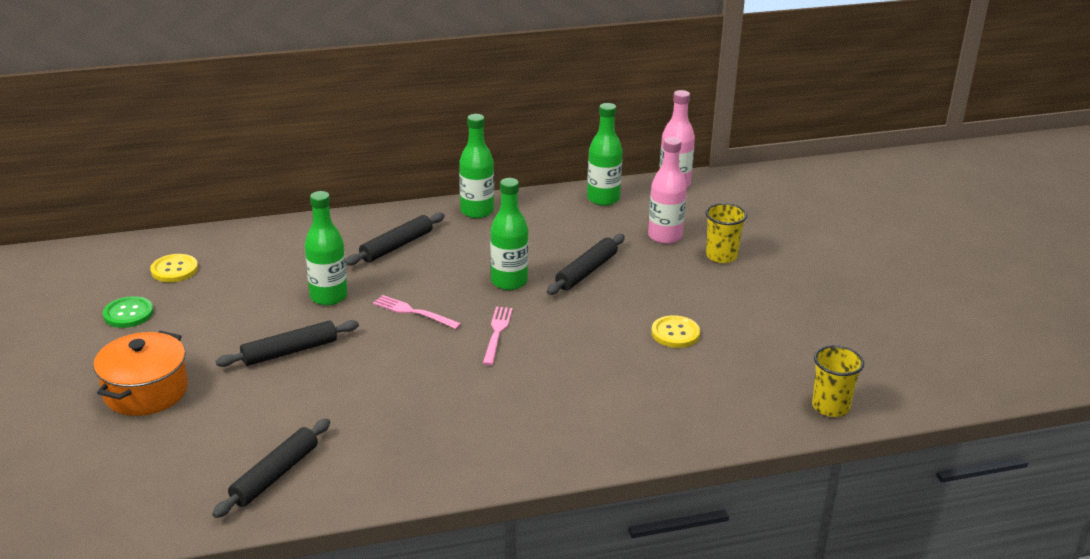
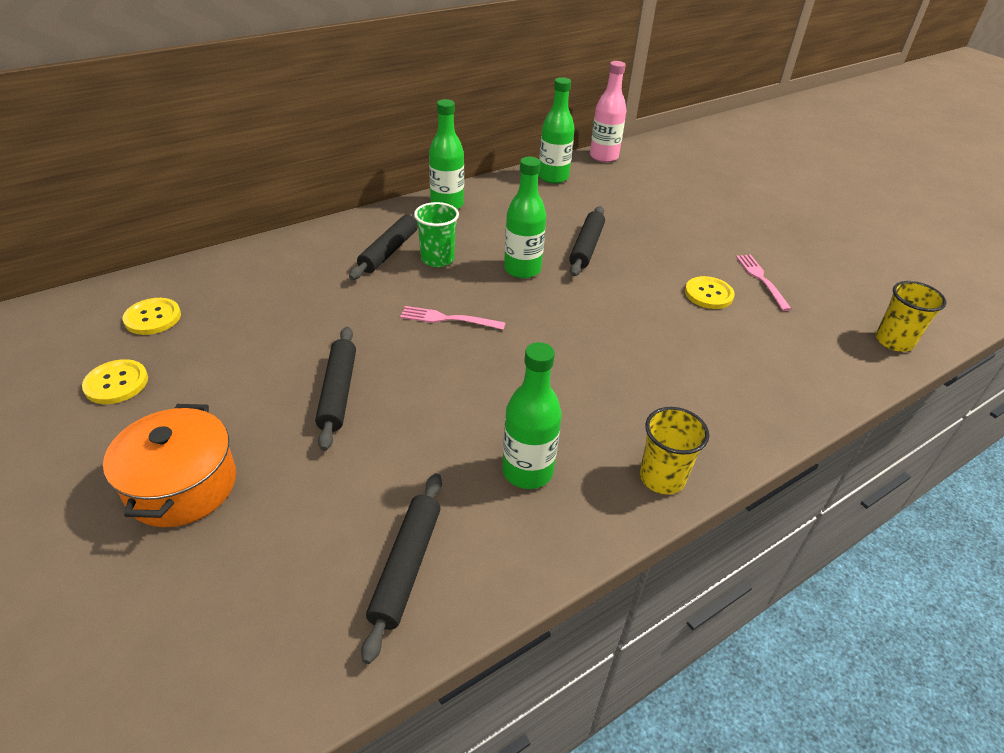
camera: 20 degrees left, 10 degrees up
(128, 314) = (116, 383): green button -> yellow button
(290, 351) = (338, 392): black rolling pin -> black rolling pin turned 45 degrees counterclockwise
(328, 297) = (348, 318): green bottle -> green bottle (527, 471)
(436, 260) = (437, 259): none -> green cup
(497, 333) = (546, 326): pink fork -> pink fork (761, 279)
(665, 236) = (630, 203): pink bottle -> none
(721, 256) = (690, 214): yellow cup -> yellow cup (662, 477)

